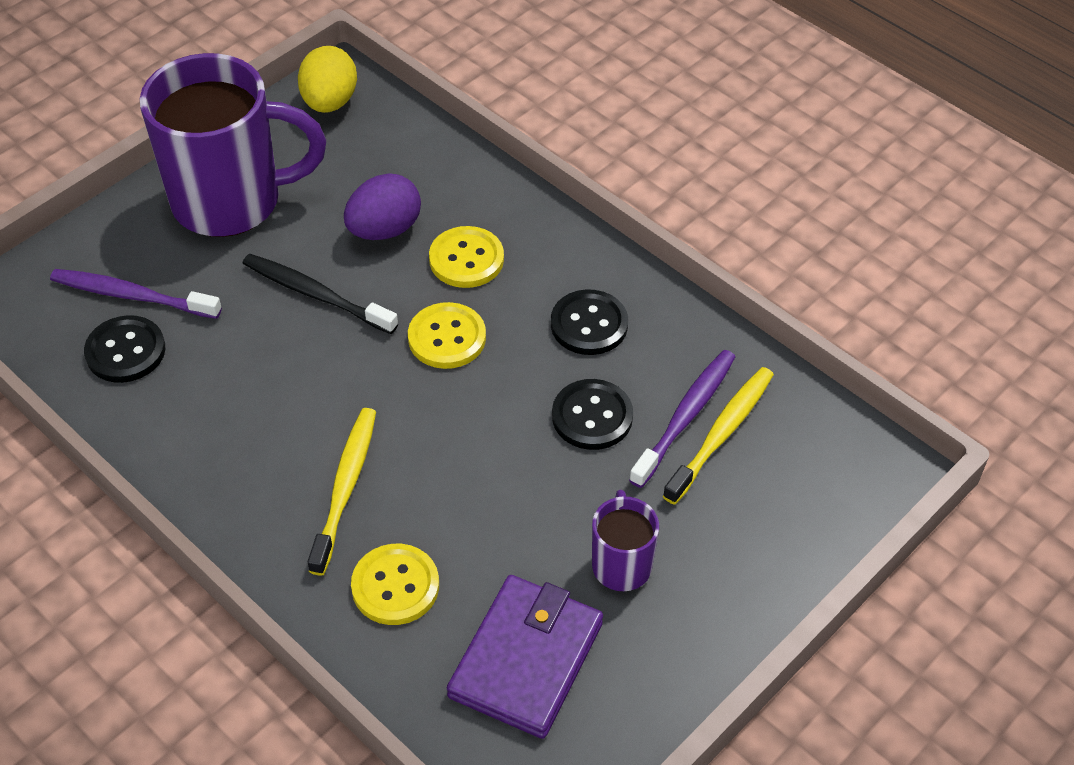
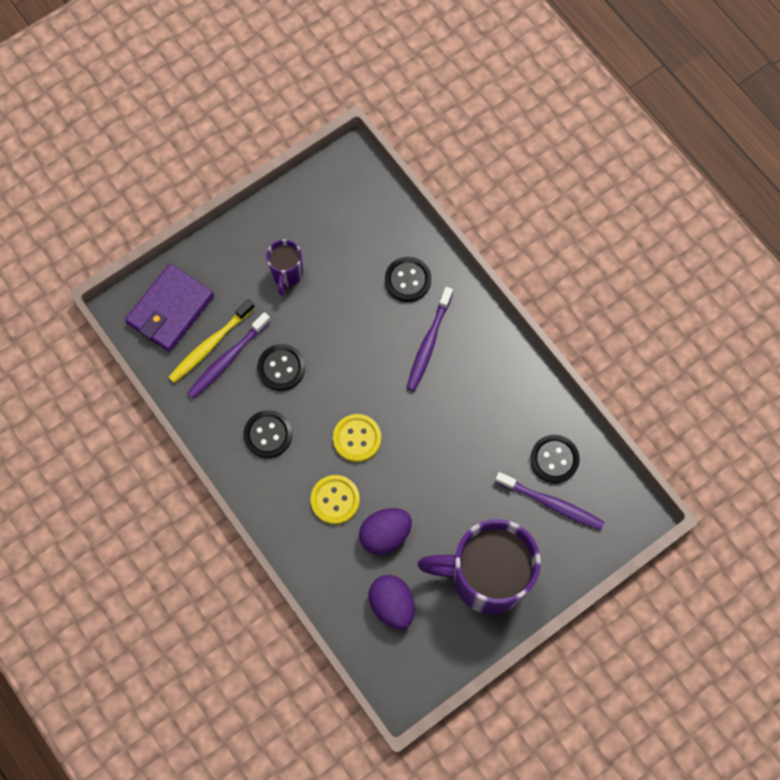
camera: 170 degrees left, 20 degrees up
(316, 295) = (434, 485): black toothbrush -> none
(329, 102) = (411, 668): yellow egg -> none
(345, 488) = (429, 343): yellow toothbrush -> purple toothbrush
(363, 158) = (392, 604): none -> purple egg
(395, 586) = (408, 280): yellow button -> black button
(526, 660) = (347, 230): purple wallet -> purple wallet (170, 310)

